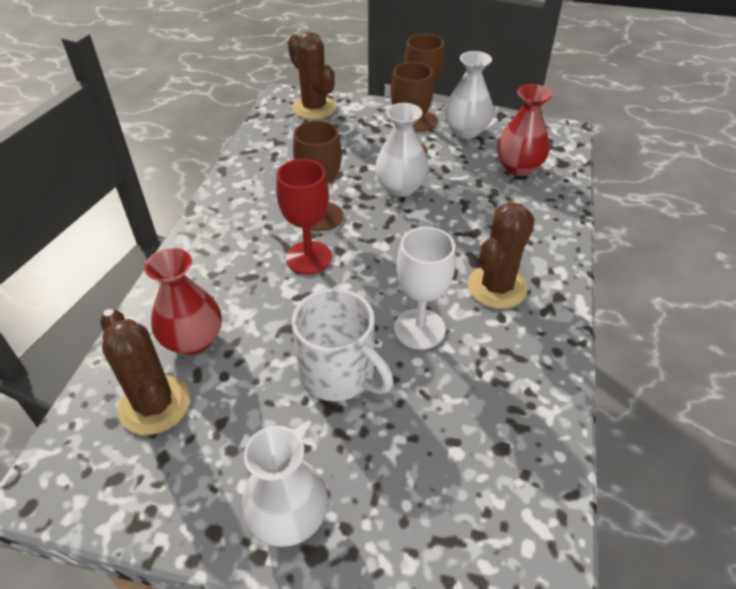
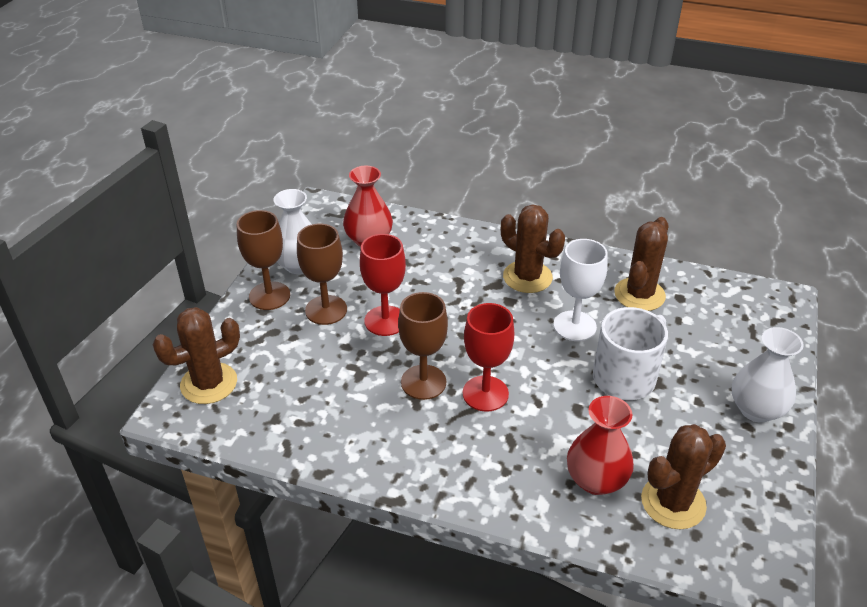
camera: 85 degrees left, 5 degrees down
(400, 187) = (385, 321): white vase -> red goblet
(494, 398) = (639, 294): none -> brown cactus

